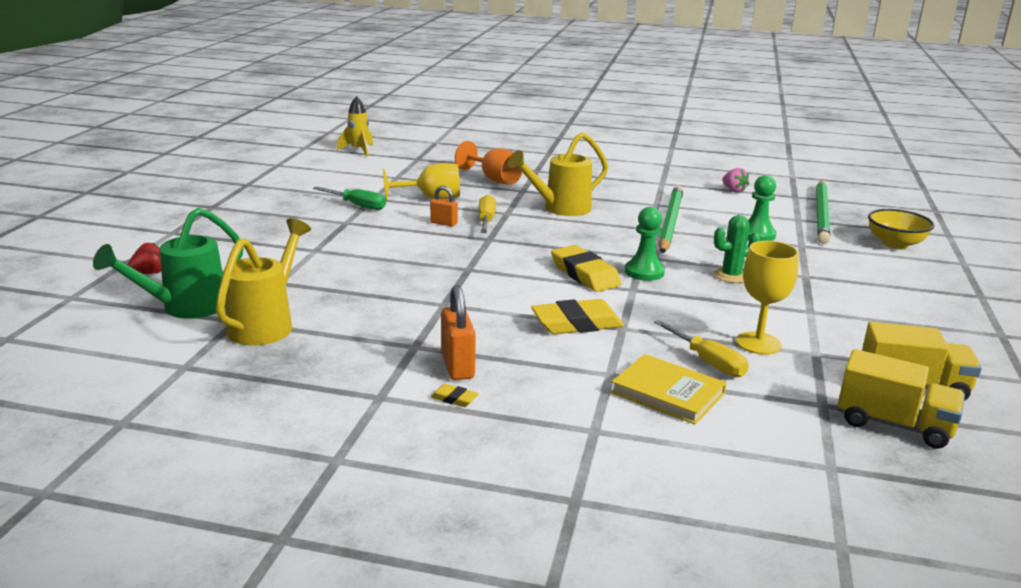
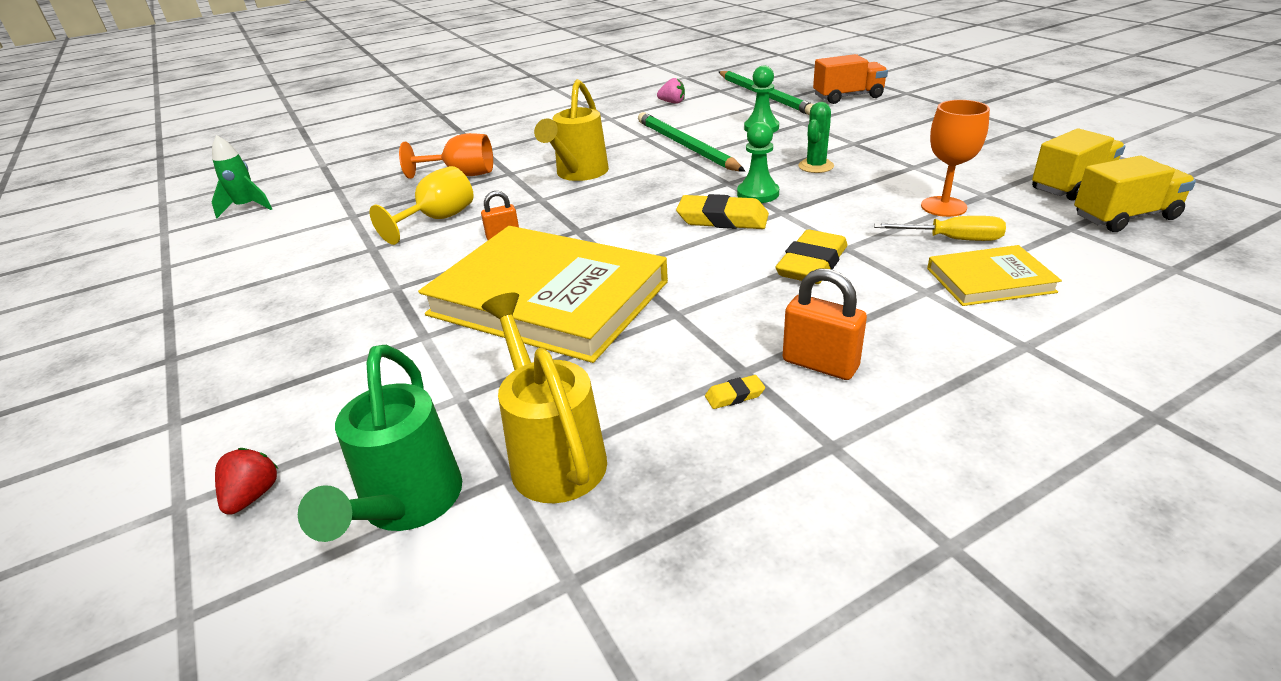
camera: 40 degrees left, 10 degrees up
(358, 206) = (371, 264): green screwdriver -> none
(359, 150) = (247, 207): yellow rocket -> green rocket
(400, 263) = (548, 298): none -> yellow book
(454, 399) = (888, 397): yellow eraser -> yellow eraser (734, 395)
(486, 220) = (538, 215): yellow screwdriver -> none
(758, 343) = (943, 207): yellow goblet -> orange goblet
(895, 244) = (848, 97): yellow bowl -> orange truck

